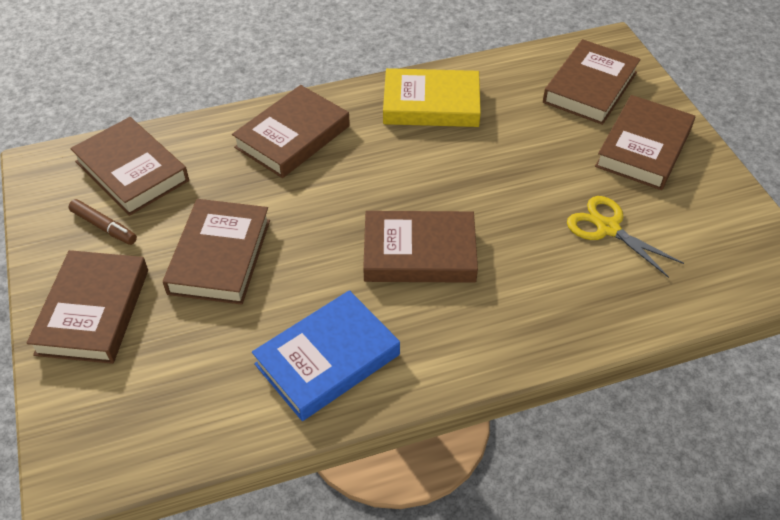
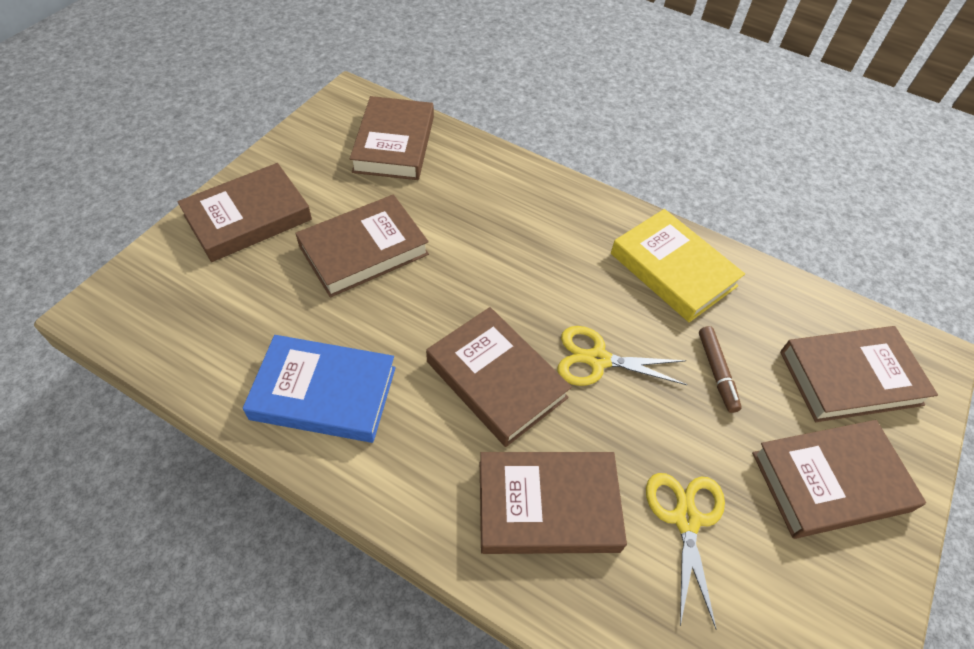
camera: 45 degrees right, 5 degrees up
(104, 227) = (328, 167): brown marker -> brown marker (716, 372)
(292, 137) = (529, 206): brown book -> brown book (548, 505)
(459, 190) = (597, 360): none -> yellow scissors

